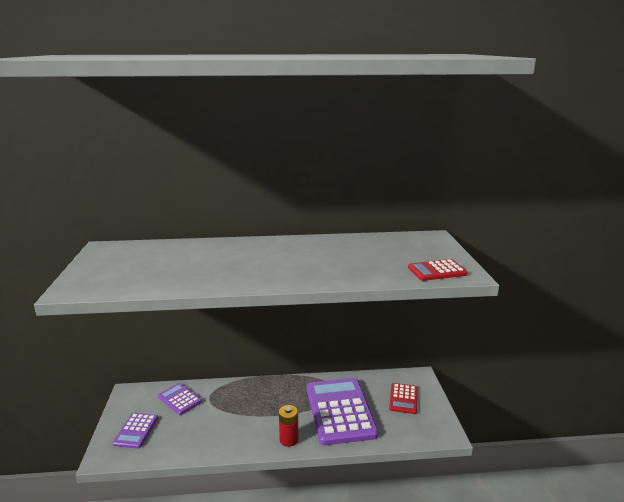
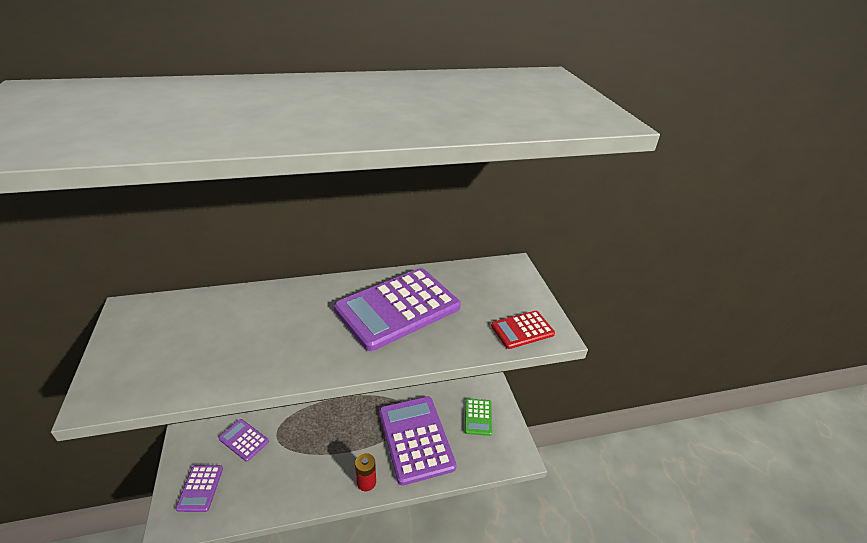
camera: 10 degrees left, 15 degrees up
(324, 255) = (397, 308): none -> purple calculator
(403, 399) = (478, 417): red calculator -> green calculator

